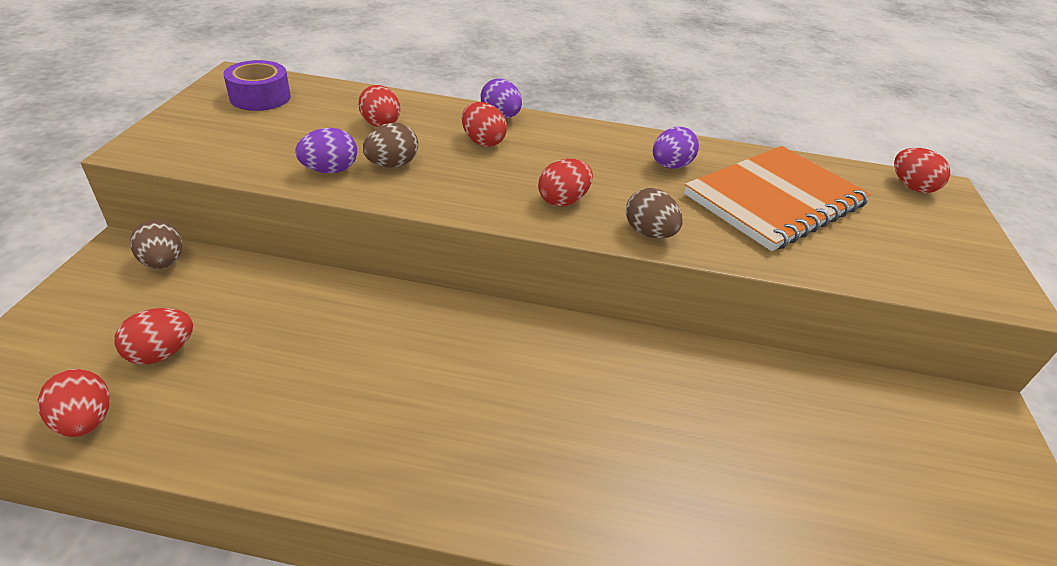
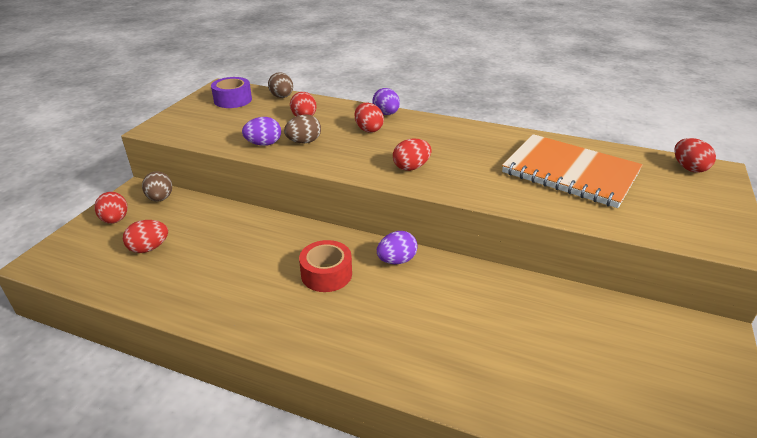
camera: 15 degrees right, 5 degrees down
(86, 421) = (101, 280): red egg -> red egg (115, 220)
(462, 373) = (326, 274): none -> red tape
(649, 233) = (465, 190): brown egg -> brown egg (282, 97)
(670, 166) = (498, 148): purple egg -> purple egg (396, 260)
(775, 200) = (570, 173): orange notebook -> orange notebook turned 60 degrees clockwise

